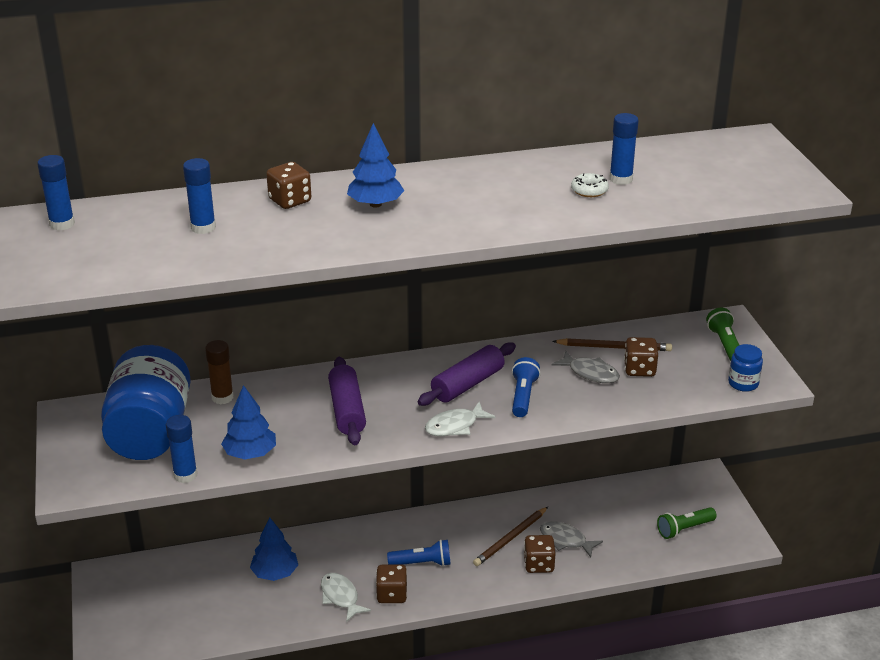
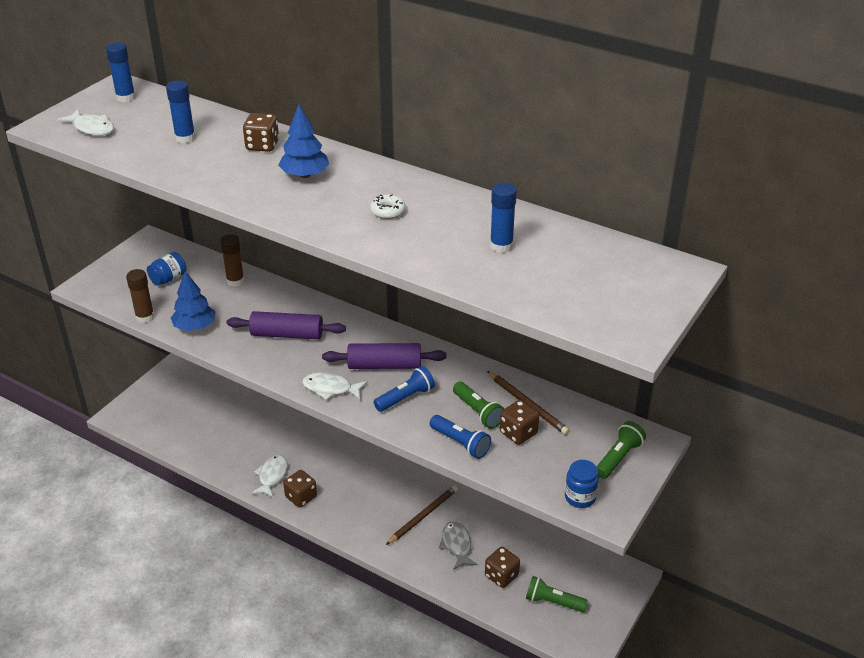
camera: 45 degrees right, 5 degrees up
(85, 263) = (91, 128): none -> white fish
(150, 432) = (168, 279): blue jar -> blue jar, size x0.42
(185, 475) = (145, 317): blue glue stick -> brown glue stick
(275, 573) = (258, 433): blue tree -> none
(347, 410) = (287, 335): purple rolling pin -> purple rolling pin turned 60 degrees clockwise
(422, 563) = (346, 490): blue flashlight -> blue flashlight (460, 443)
(511, 538) = (423, 516): brown pencil -> brown pencil turned 135 degrees clockwise
(538, 564) = (415, 548): brown dice -> brown dice (501, 576)
(589, 190) = (460, 242): white donut -> white donut (388, 211)
(590, 373) = (478, 412): grey fish -> green flashlight

